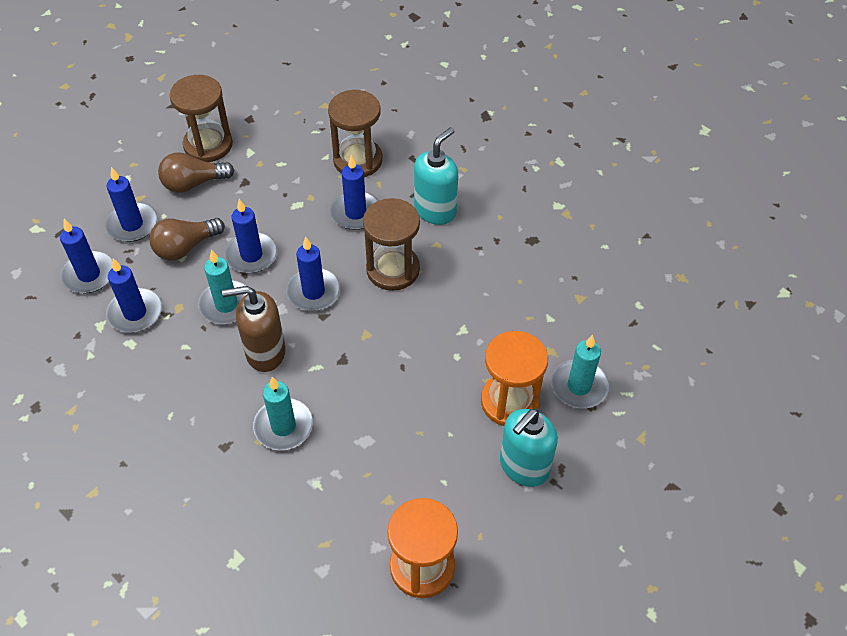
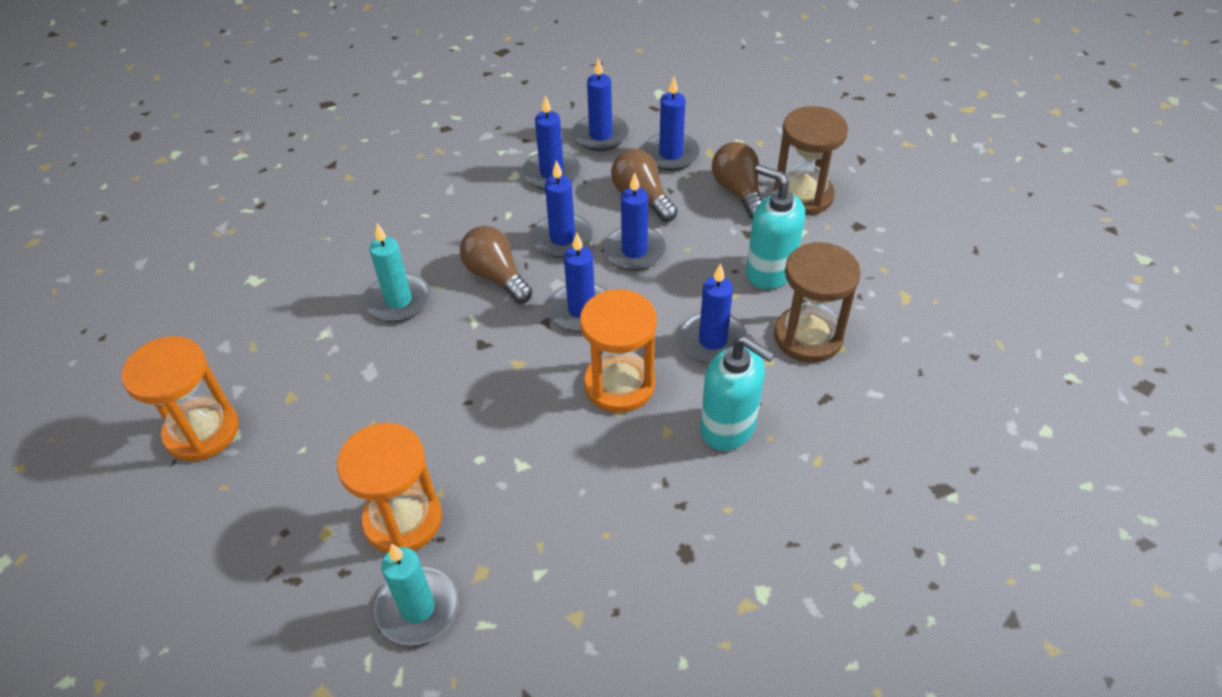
camera: 90 degrees right, 5 degrees down
(226, 305) = (562, 238): turquoise candle -> blue candle
(265, 352) = (496, 276): brown soap dispenser -> brown light bulb
(393, 269) = (619, 385): brown hourglass -> orange hourglass
(523, 467) = (304, 535): turquoise soap dispenser -> turquoise soap dispenser (769, 272)

